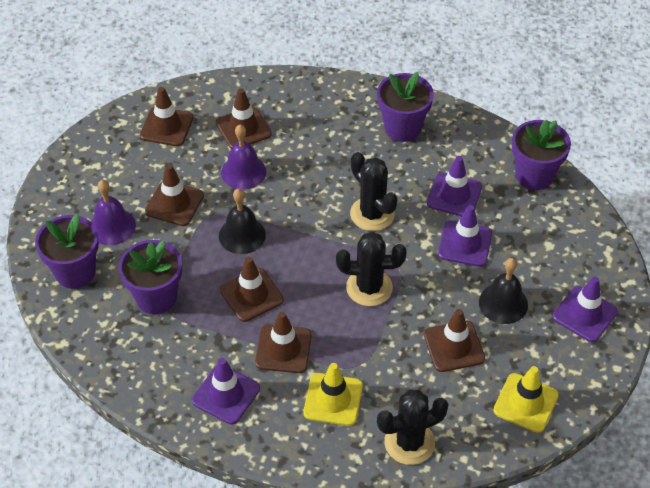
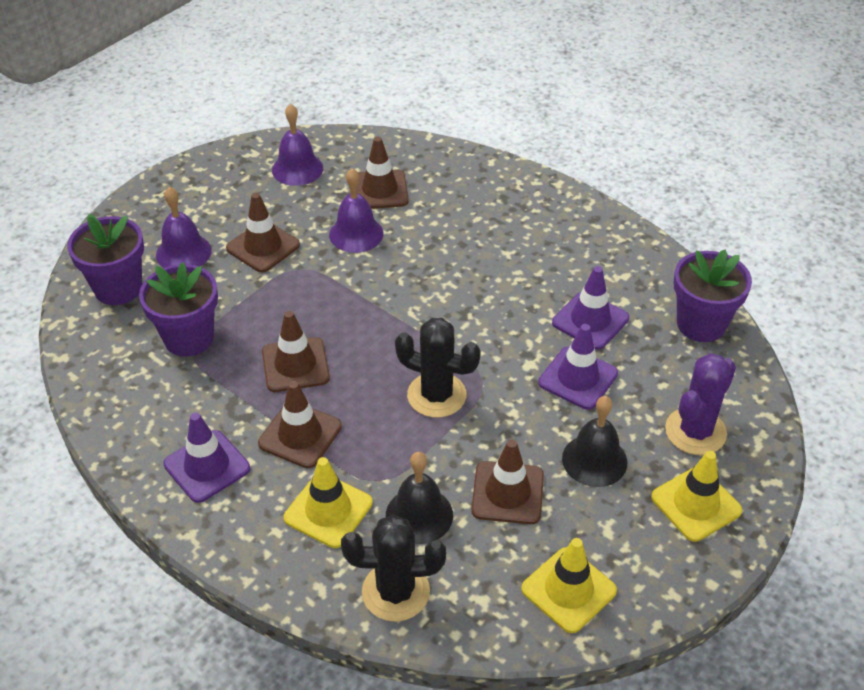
camera: 20 degrees right, 5 degrees down
(166, 127) = (297, 169): brown traffic cone -> purple bell
(242, 235) = (319, 298): black bell -> black bell (419, 515)
(372, 214) = (480, 315): black cactus -> none
(402, 128) = (562, 233): purple flower pot -> none
(563, 261) = (695, 431): none -> purple cactus
(584, 314) = (696, 504): purple traffic cone -> yellow traffic cone

